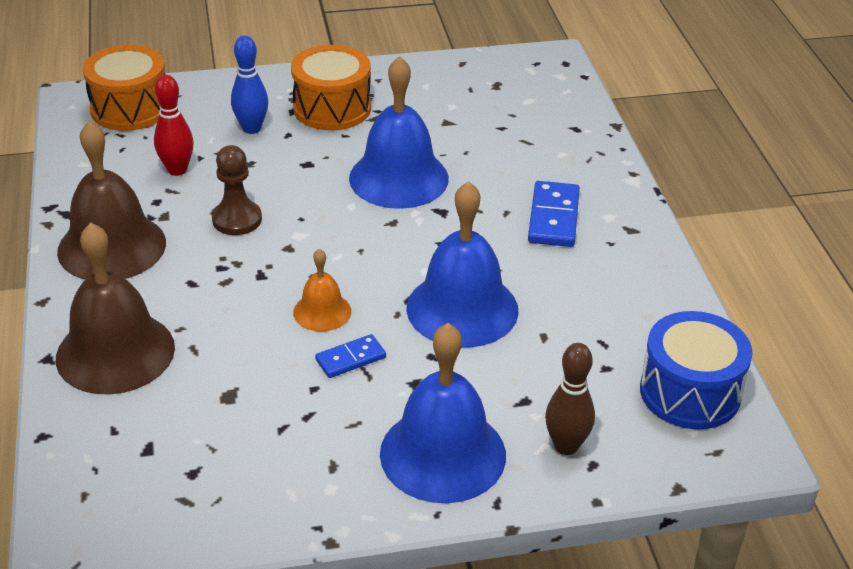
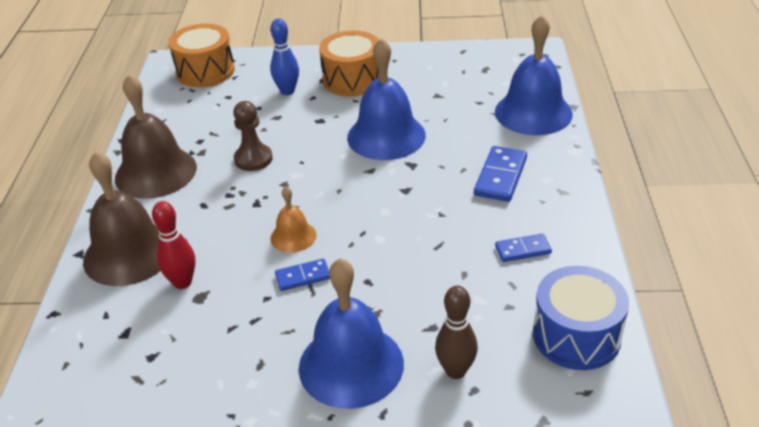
camera: 15 degrees right, 0 degrees up
(177, 170) = (223, 118): red bowling pin -> red bowling pin (182, 282)
(462, 308) = (404, 244): blue bell -> blue bell (533, 112)
(604, 302) = (523, 250): none -> blue domino

